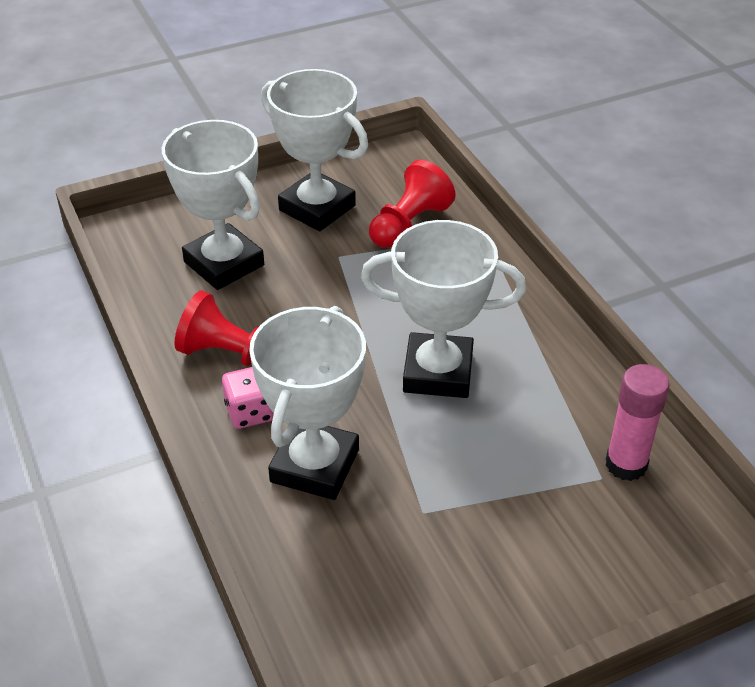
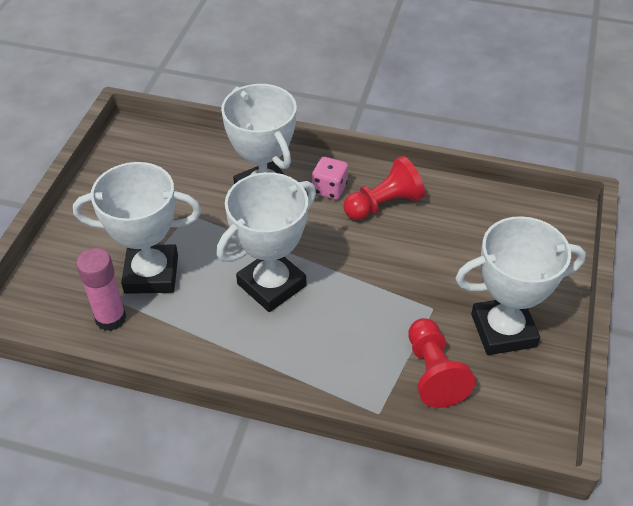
camera: 130 degrees right, 5 degrees up
(224, 263) = (478, 245): white trophy -> white trophy (151, 274)

